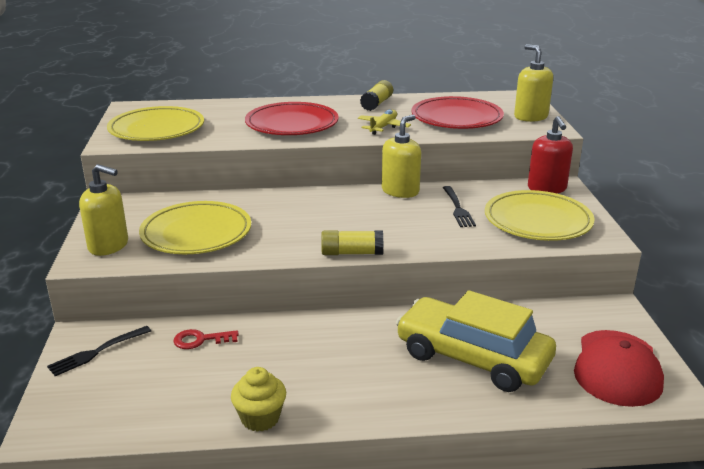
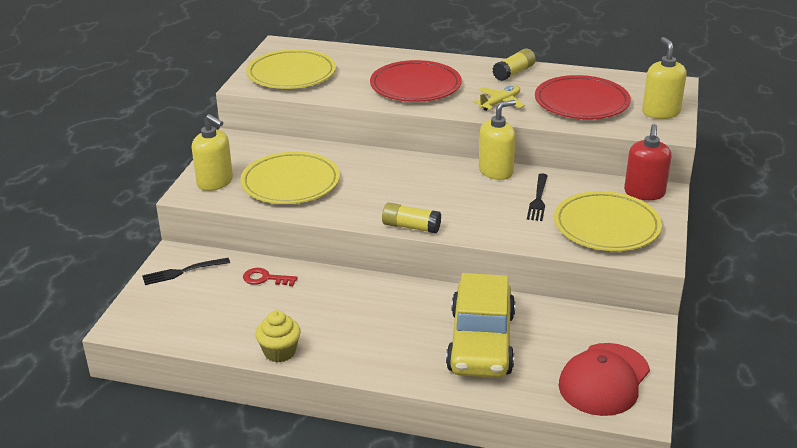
camera: 20 degrees right, 5 degrees up
(473, 357) = (481, 342): yellow car -> yellow car turned 135 degrees counterclockwise

